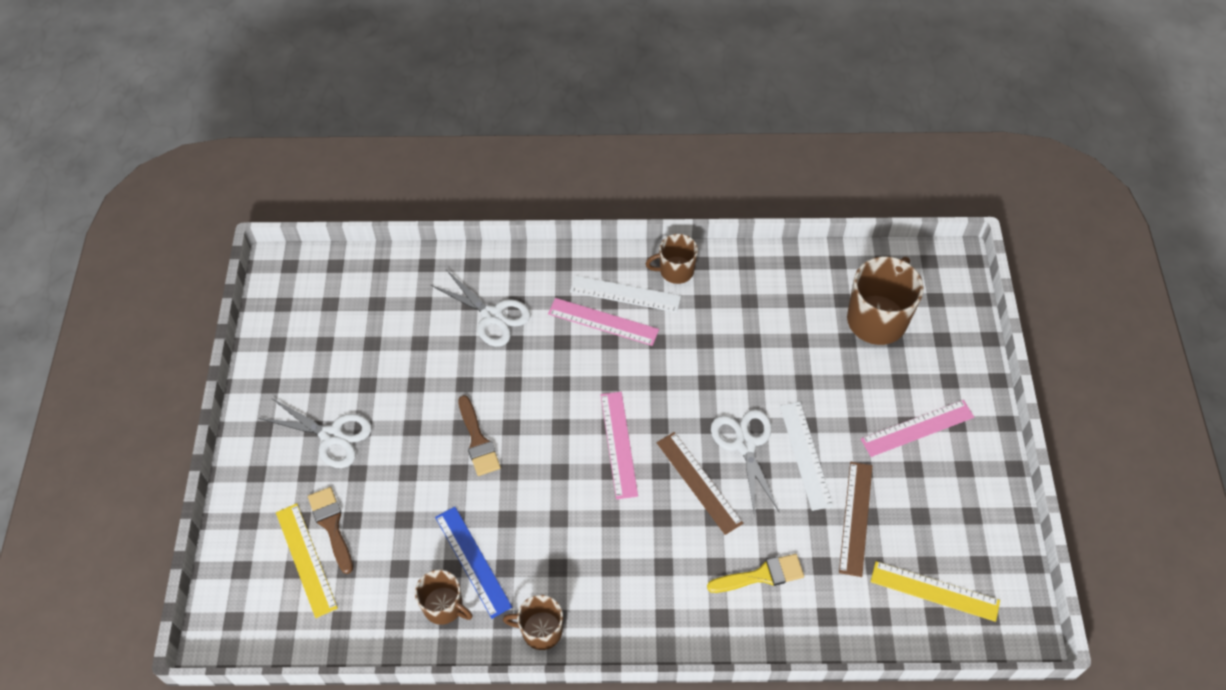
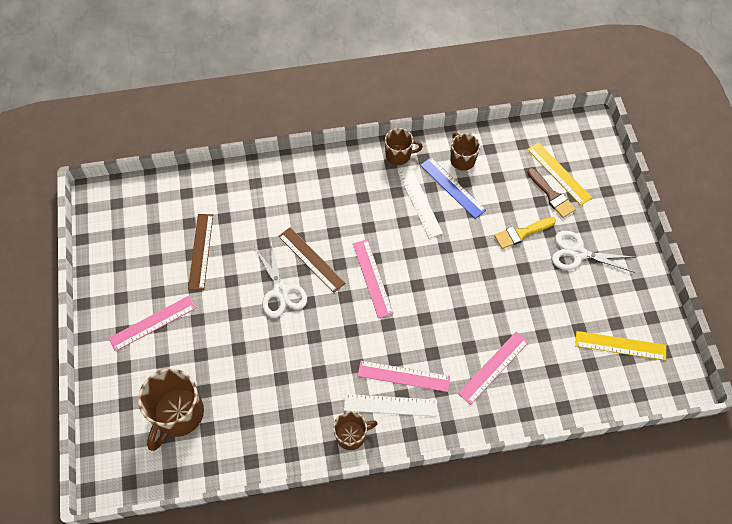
camera: 170 degrees right, 5 degrees up
(444, 606) = (462, 159): brown mug -> brown mug turned 45 degrees clockwise
(478, 441) = (473, 265): brown brush -> none
(492, 316) = (493, 367): white scissors -> pink ruler
(761, 575) = (264, 206): yellow brush -> yellow brush (521, 233)
(806, 455) = (236, 290): white ruler -> white ruler (419, 202)
(934, 591) = (150, 212): yellow ruler -> yellow ruler (620, 346)

